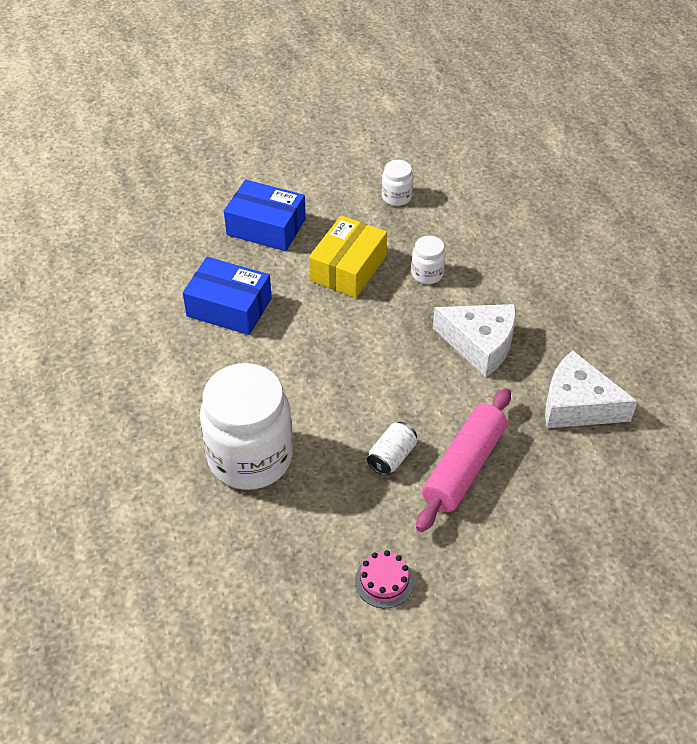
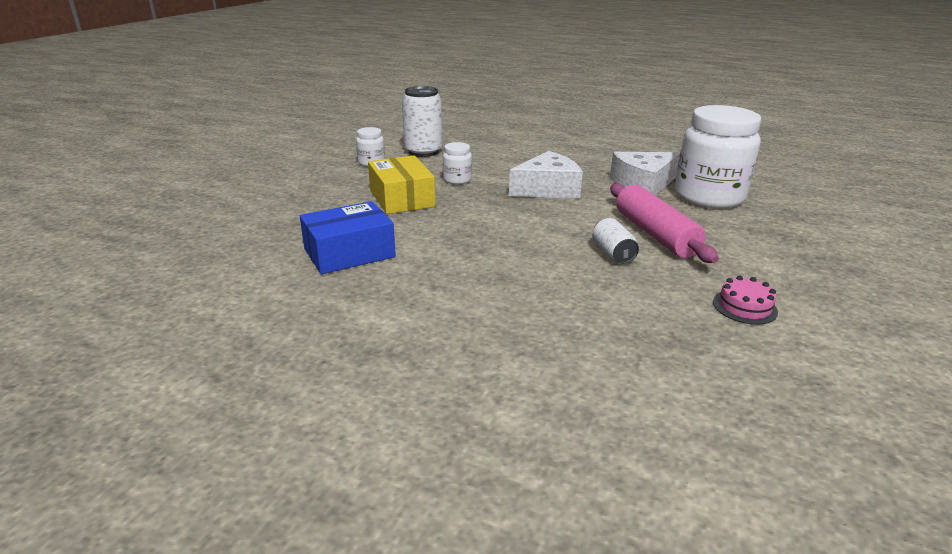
camera: 50 degrees left, 20 degrees down
(250, 458) = (532, 311): white jar -> white jar (709, 197)
(266, 227) = (300, 207): blue box -> none
(463, 209) = (423, 151): none -> white can

